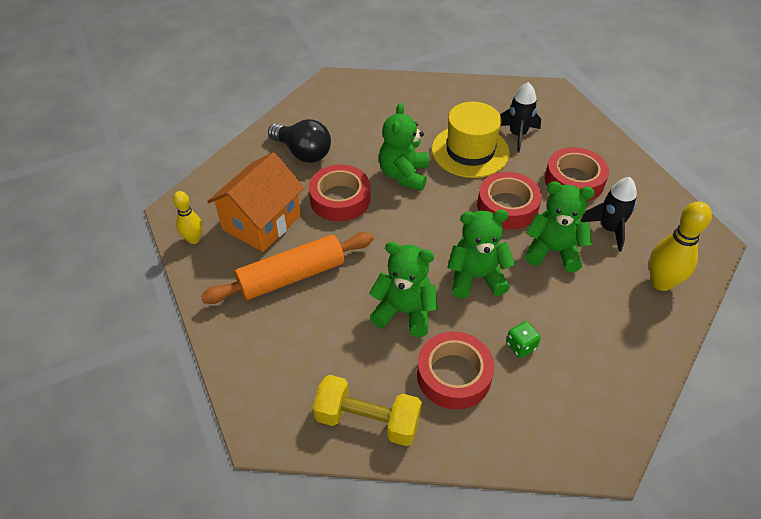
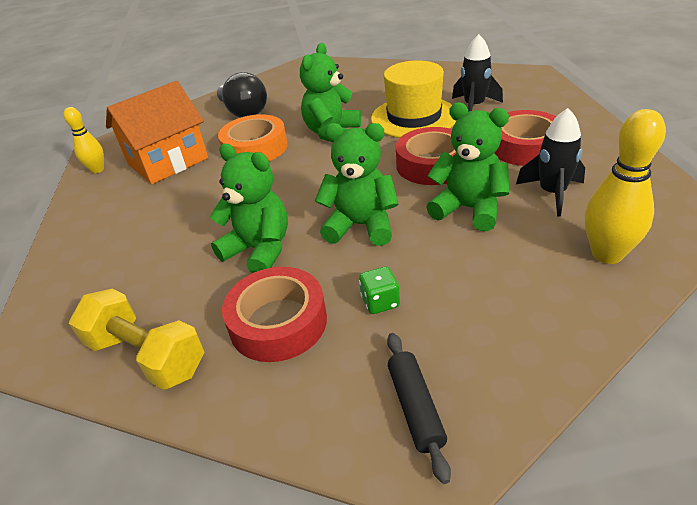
camera: 20 degrees right, 10 degrees down
(291, 276) = (164, 206): orange rolling pin -> none
(340, 199) = (255, 148): red tape -> orange tape
(577, 424) = (415, 408): none -> black rolling pin

